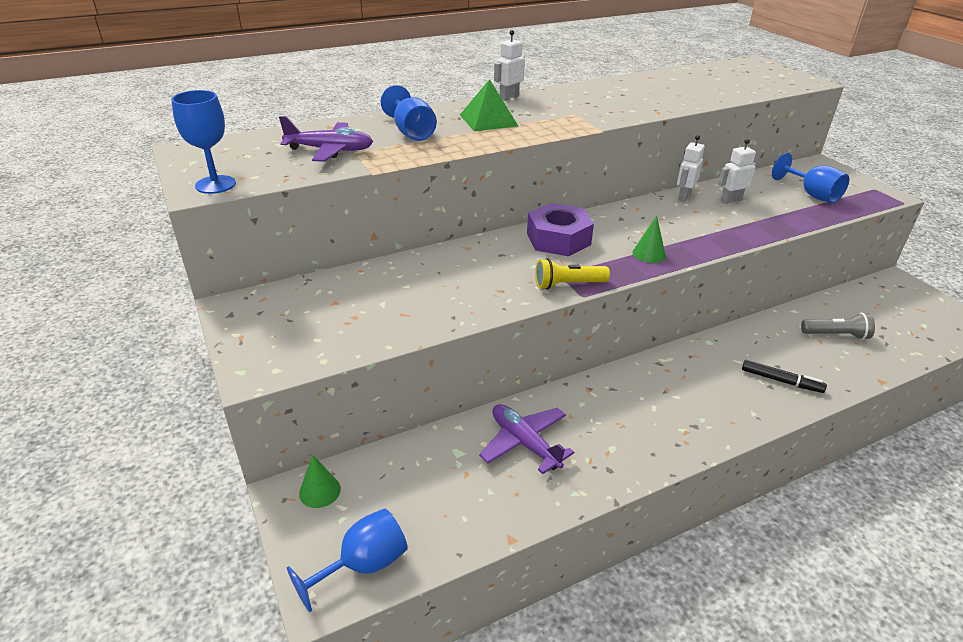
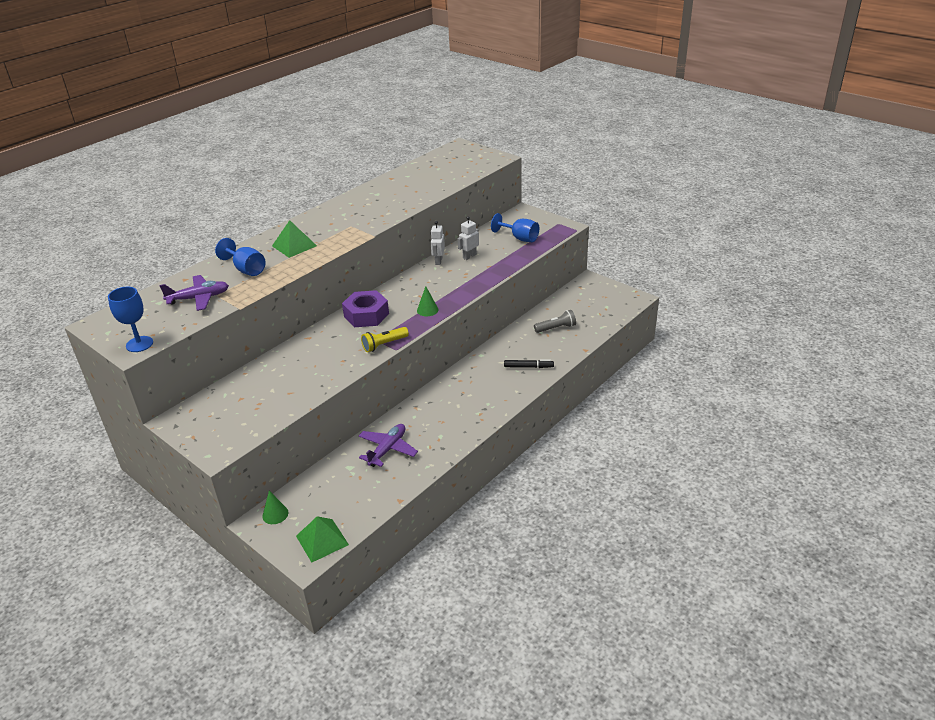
camera: 20 degrees left, 0 degrees up
(363, 565) = (322, 540): blue goblet -> green pyramid
(509, 97) = (299, 222): white robot -> none
(524, 443) = (387, 449): purple plane -> purple plane turned 90 degrees clockwise

